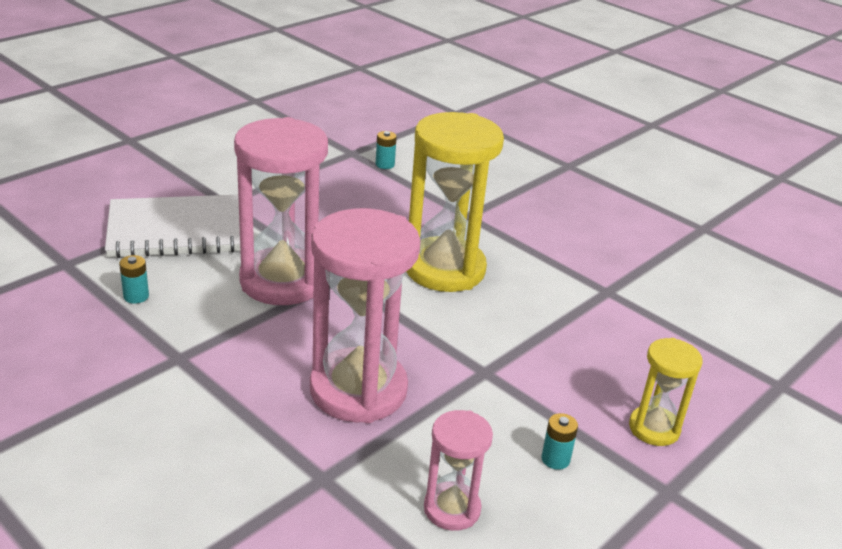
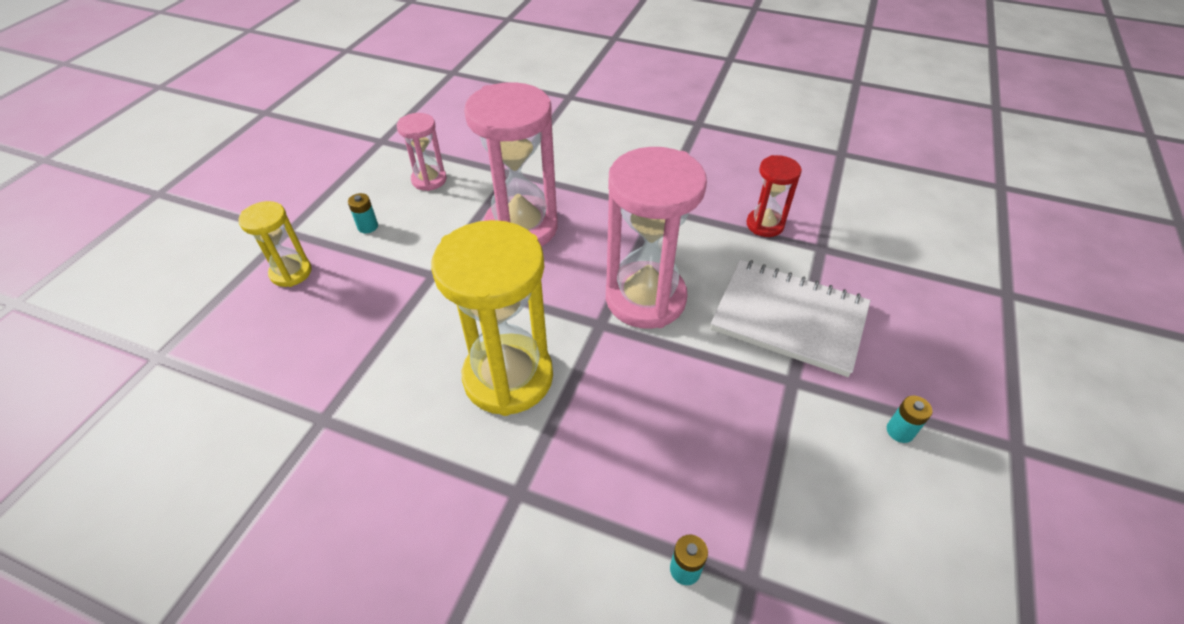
camera: 160 degrees right, 15 degrees up
(86, 300) = (765, 225): none -> red hourglass
(136, 296) = (736, 240): turquoise battery -> turquoise battery (900, 431)
(176, 230) = (789, 319): white notebook -> white notebook turned 60 degrees clockwise

